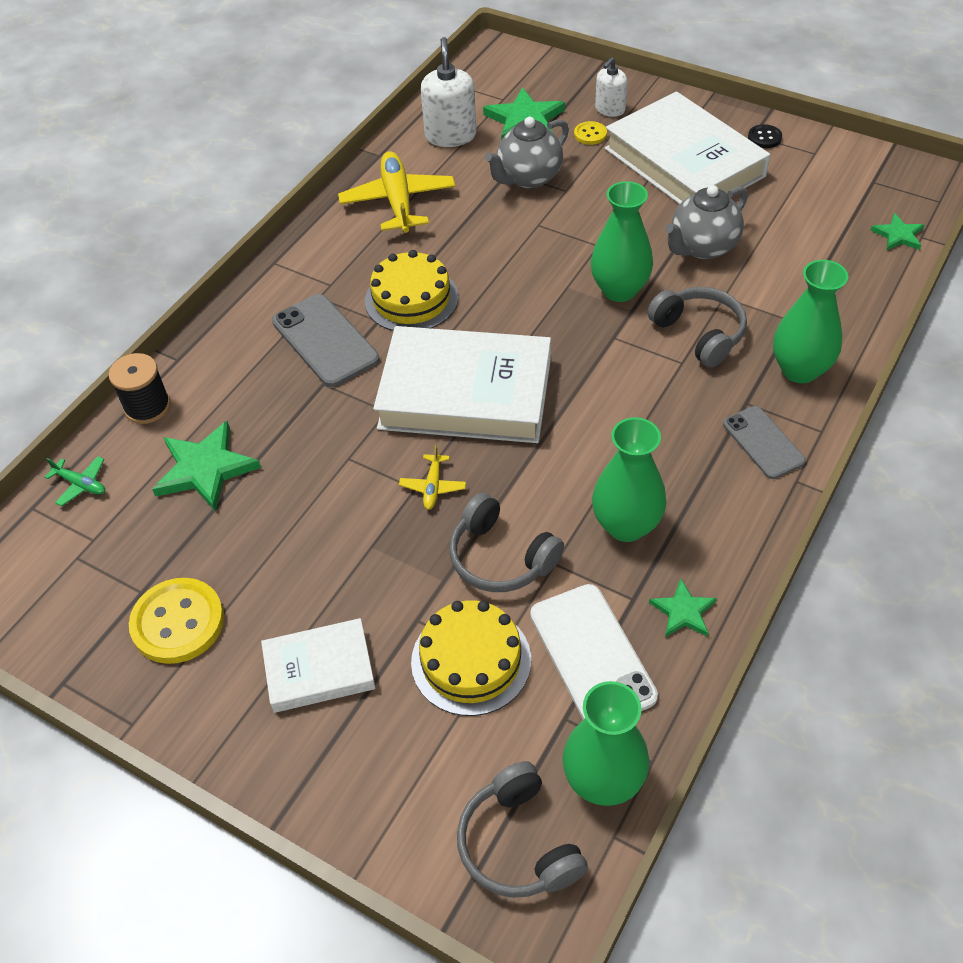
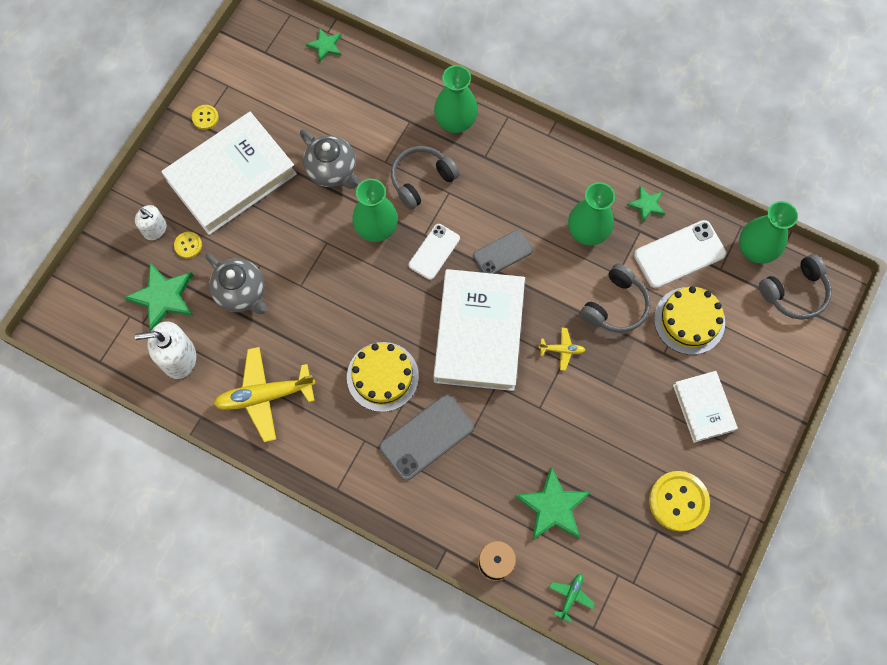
camera: 95 degrees left, 20 degrees up
(588, 347) = (434, 252): none -> white phone
(763, 442) = (518, 150): grey phone -> grey phone (503, 253)
(764, 138) = (205, 118): black button -> yellow button

